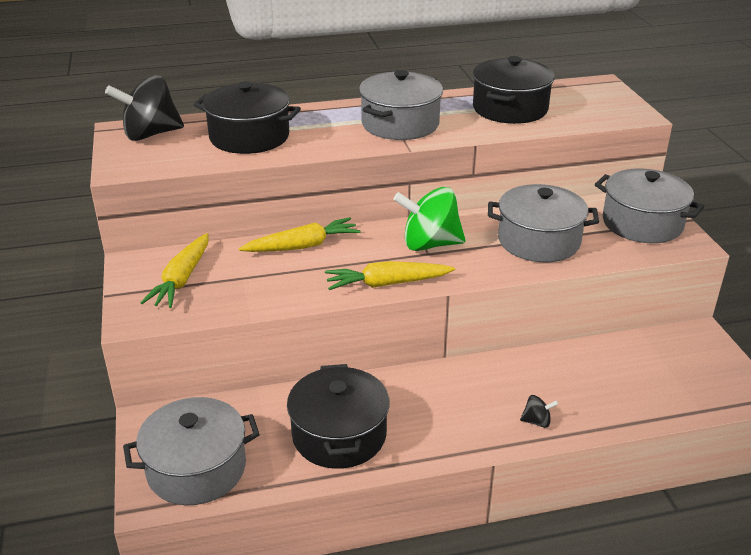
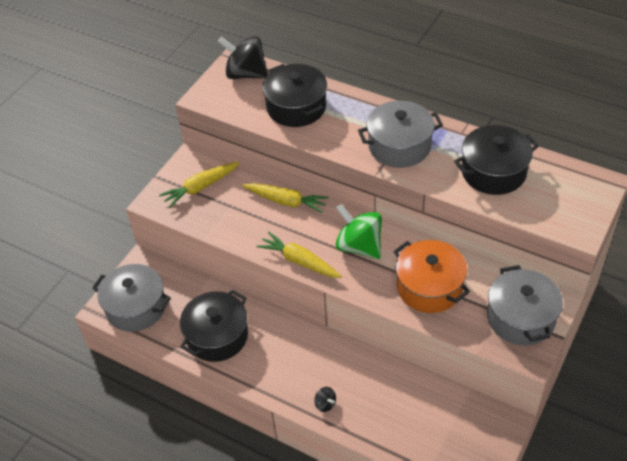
camera: 45 degrees right, 15 degrees up
(539, 241) = (429, 287): grey pot -> orange pot

